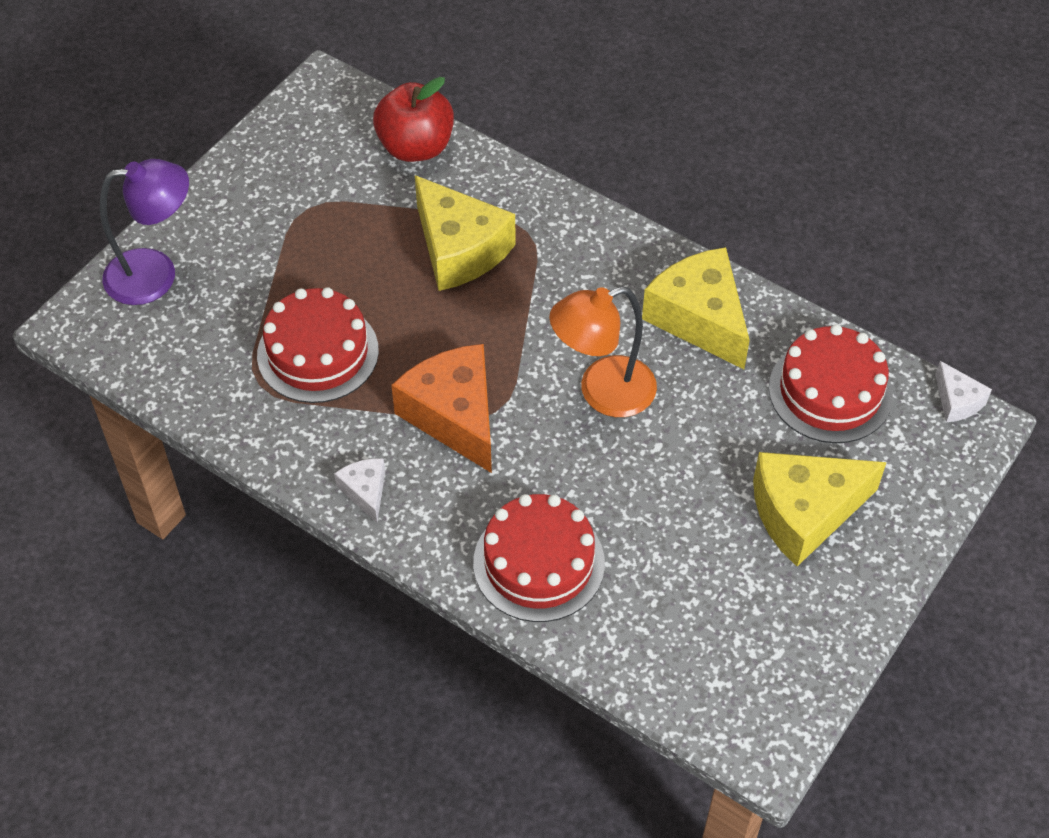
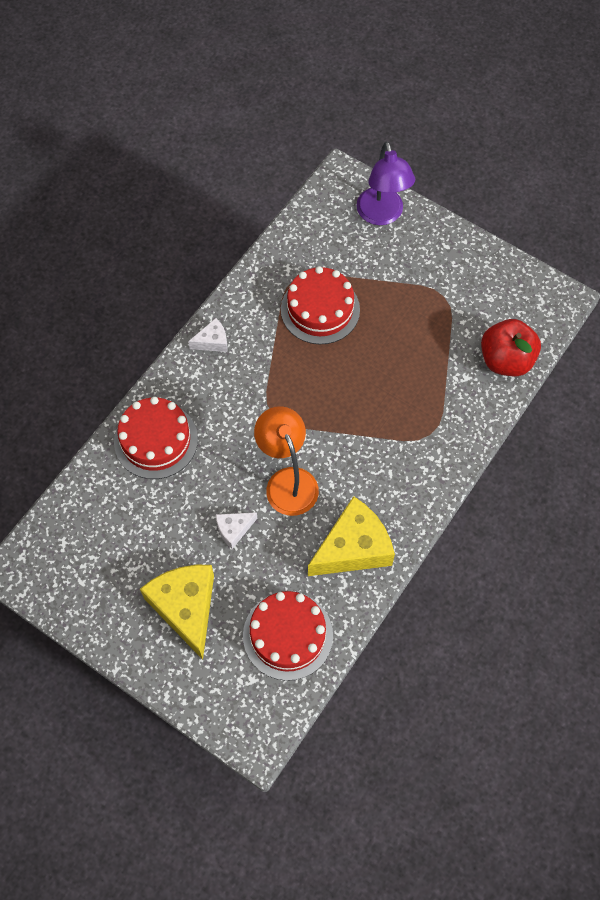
camera: 90 degrees right, 10 degrees up
(454, 416) = (269, 390): orange cheese -> none
(459, 249) = (411, 390): yellow cheese -> none
(957, 401) = (278, 728): white cheese -> white cheese (234, 530)

